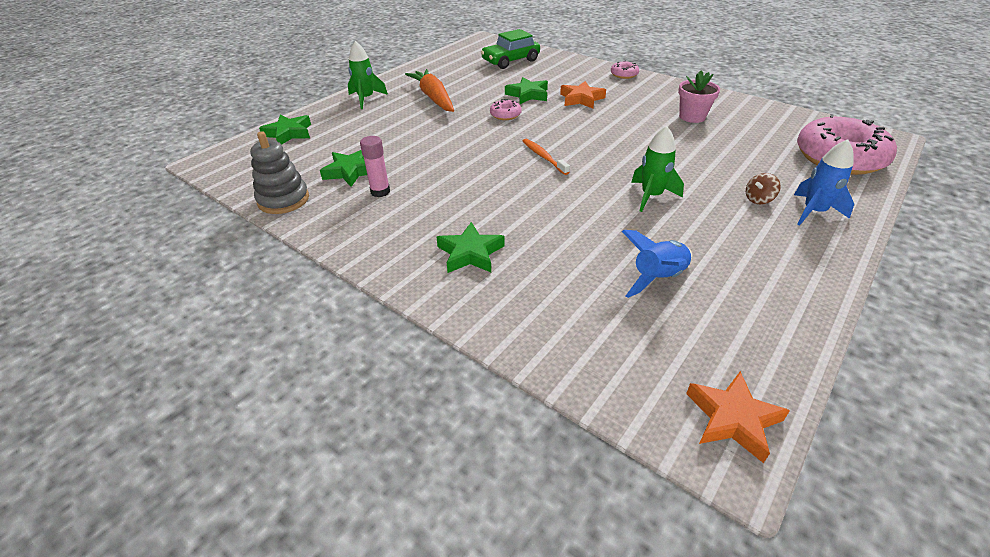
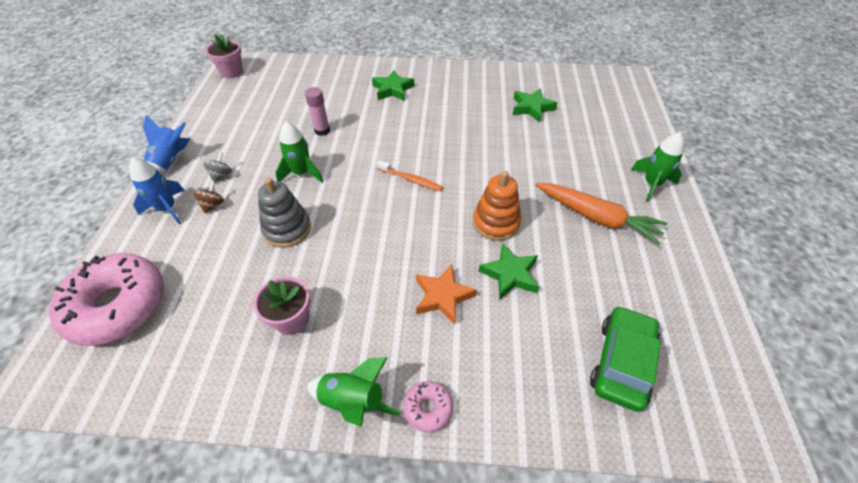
camera: 145 degrees right, 10 degrees up
(283, 200) = (537, 76): grey stacking toy -> grey stacking toy (287, 229)
(289, 133) = (631, 118): green star -> none
(380, 191) = (490, 102): pink glue stick -> pink glue stick (322, 130)
(505, 115) = (496, 222): pink donut -> orange stacking toy
(658, 278) = (278, 115): blue rocket -> blue rocket (170, 161)
(664, 85) = (353, 401): none -> green rocket
(732, 419) = (232, 72): orange star -> pink flower pot
(750, 225) = (221, 175): none -> grey spinning top

